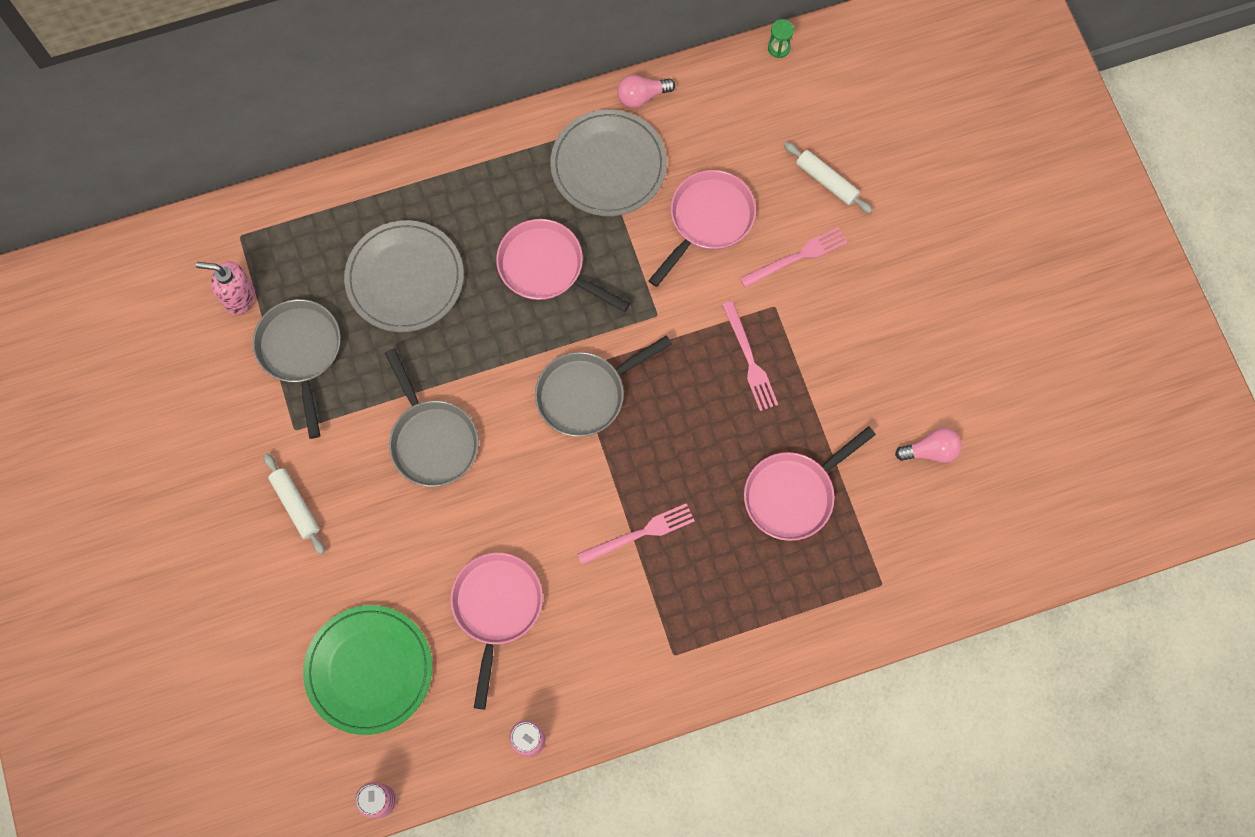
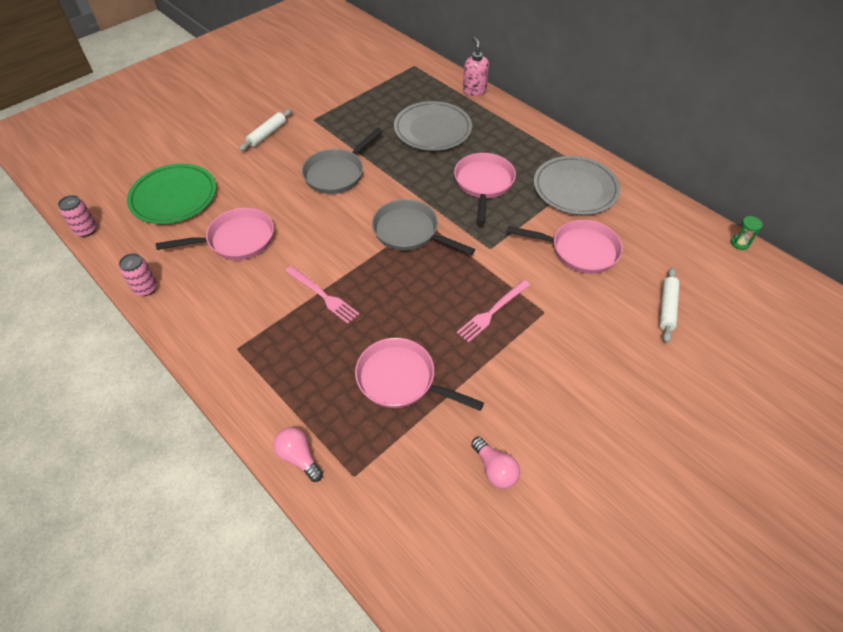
camera: 65 degrees right, 20 degrees down
(239, 297) = (379, 76): pink soap dispenser -> pink soap dispenser (474, 91)
(301, 352) = (361, 106): grey pan -> none
(642, 96) = (636, 187): pink light bulb -> pink light bulb (299, 457)
(797, 257) = (593, 311): pink fork -> none

